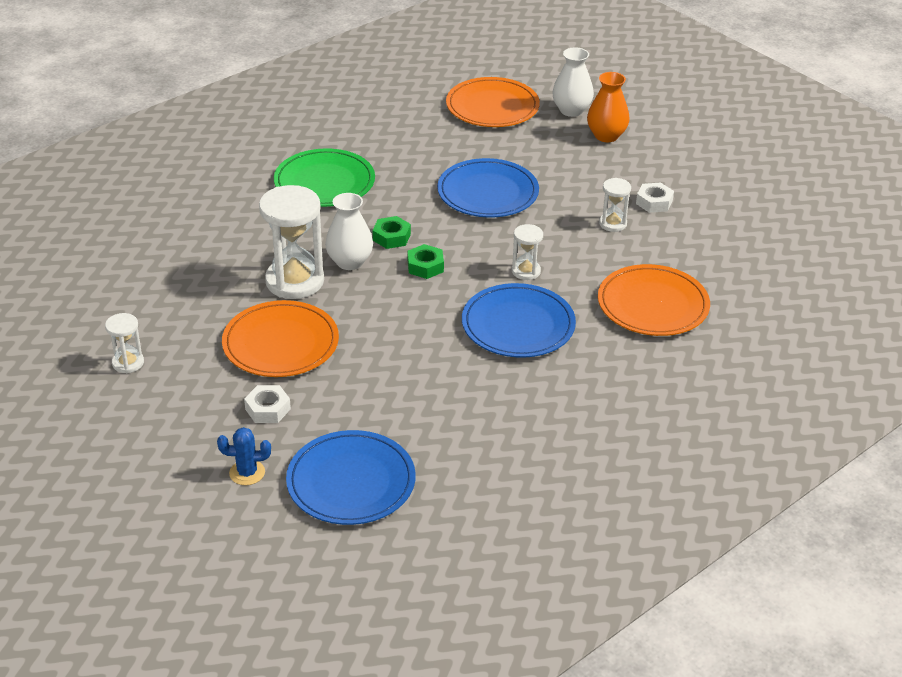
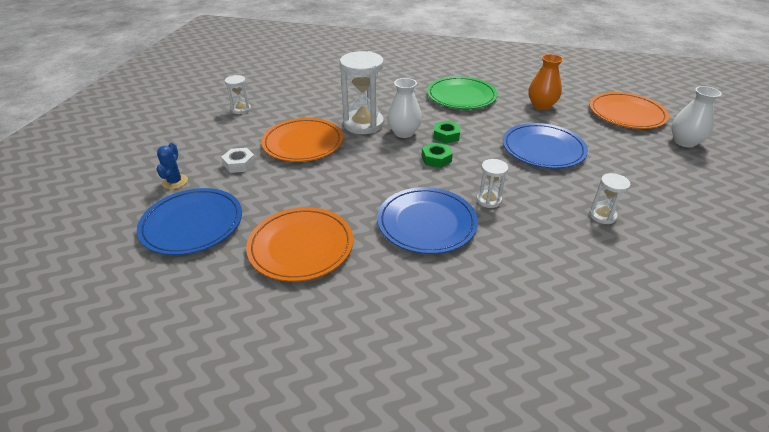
camera: 55 degrees right, 0 degrees up
(247, 473) = (175, 182): blue cactus -> blue cactus turned 45 degrees clockwise
(606, 136) = (689, 167): orange vase -> orange vase (541, 105)
(652, 305) = (541, 284): orange plate -> orange plate (301, 246)
(654, 202) = (662, 225): white nut -> none

